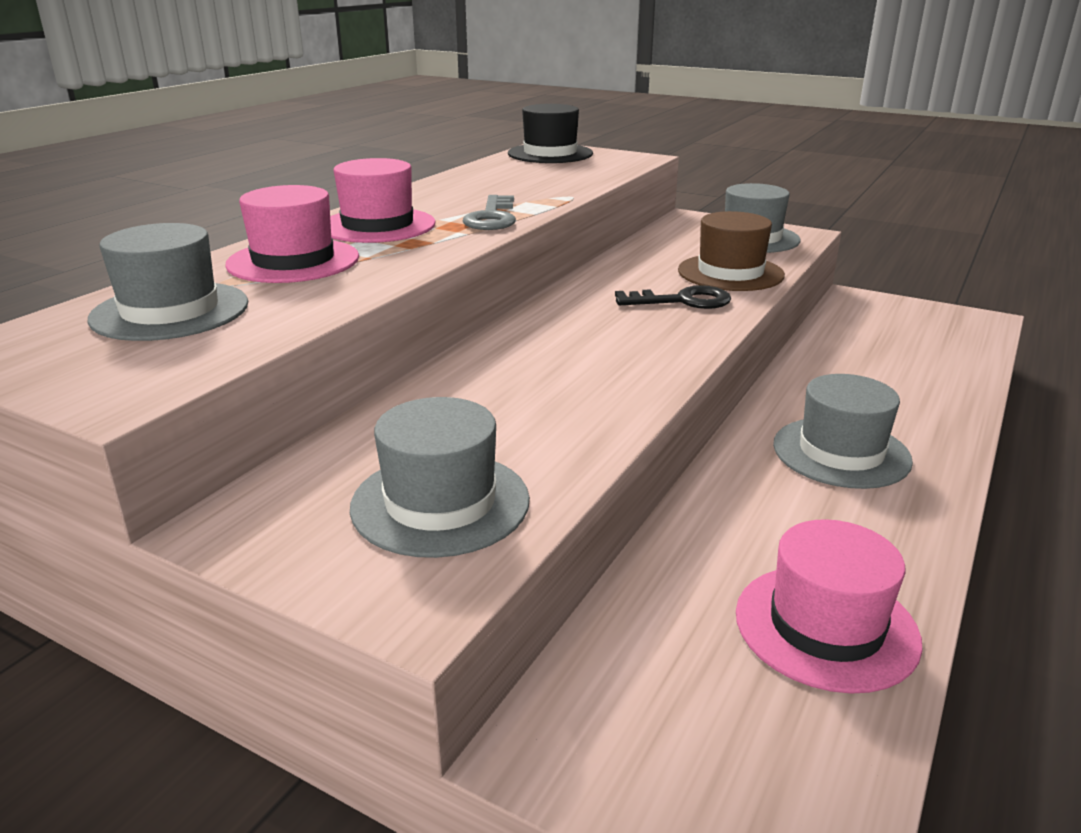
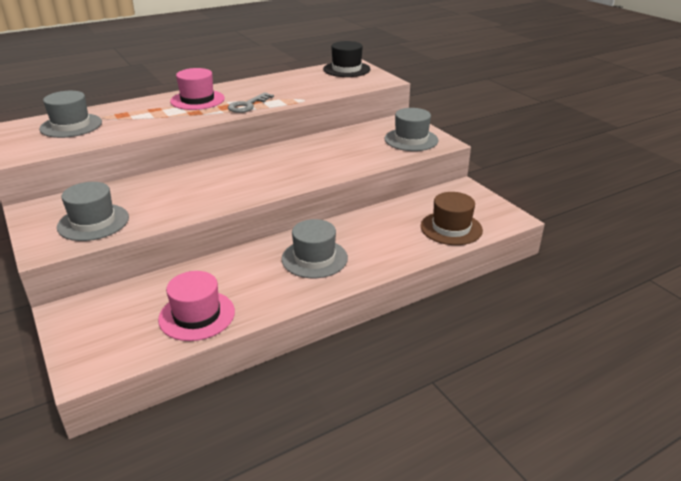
camera: 30 degrees right, 5 degrees up
(293, 261) = (140, 112): pink hat -> none
(682, 301) = (312, 166): black key -> none
(730, 273) = (362, 157): brown hat -> brown hat (451, 228)

